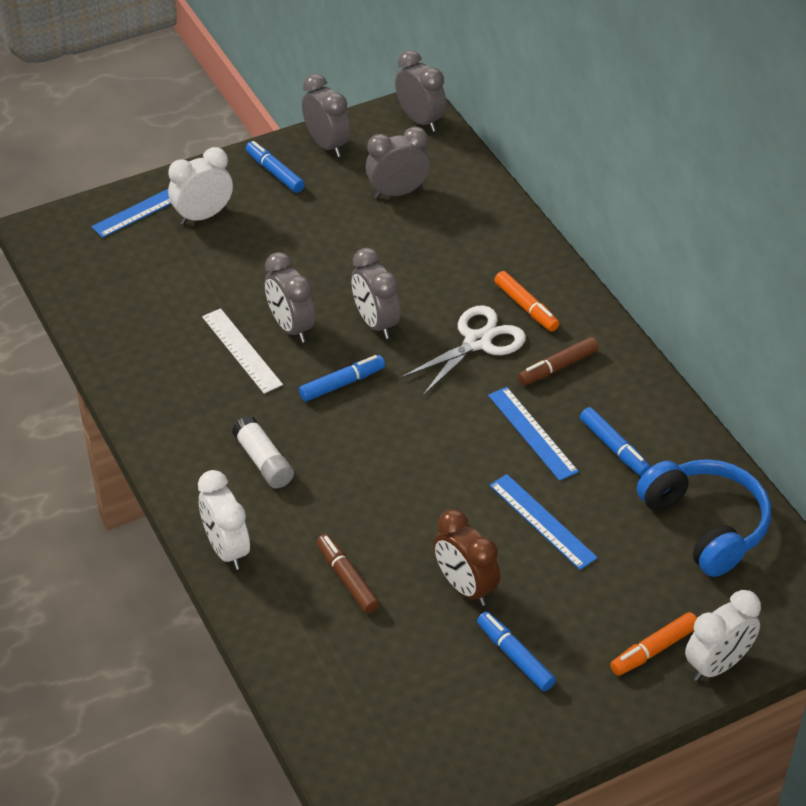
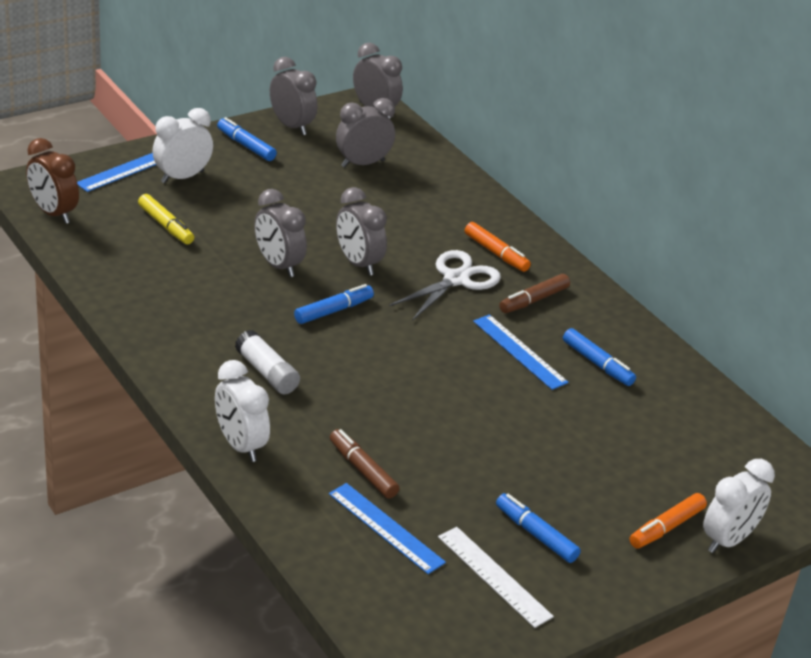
camera: 10 degrees left, 10 degrees down
(179, 279) = (166, 226): none -> yellow marker
(242, 350) = (233, 283): white ruler -> white ruler (494, 576)
(465, 587) = (478, 476): brown clock -> brown clock (53, 213)
(542, 521) = (542, 422): blue ruler -> blue ruler (386, 527)
(705, 525) = (694, 426): blue headphones -> none

